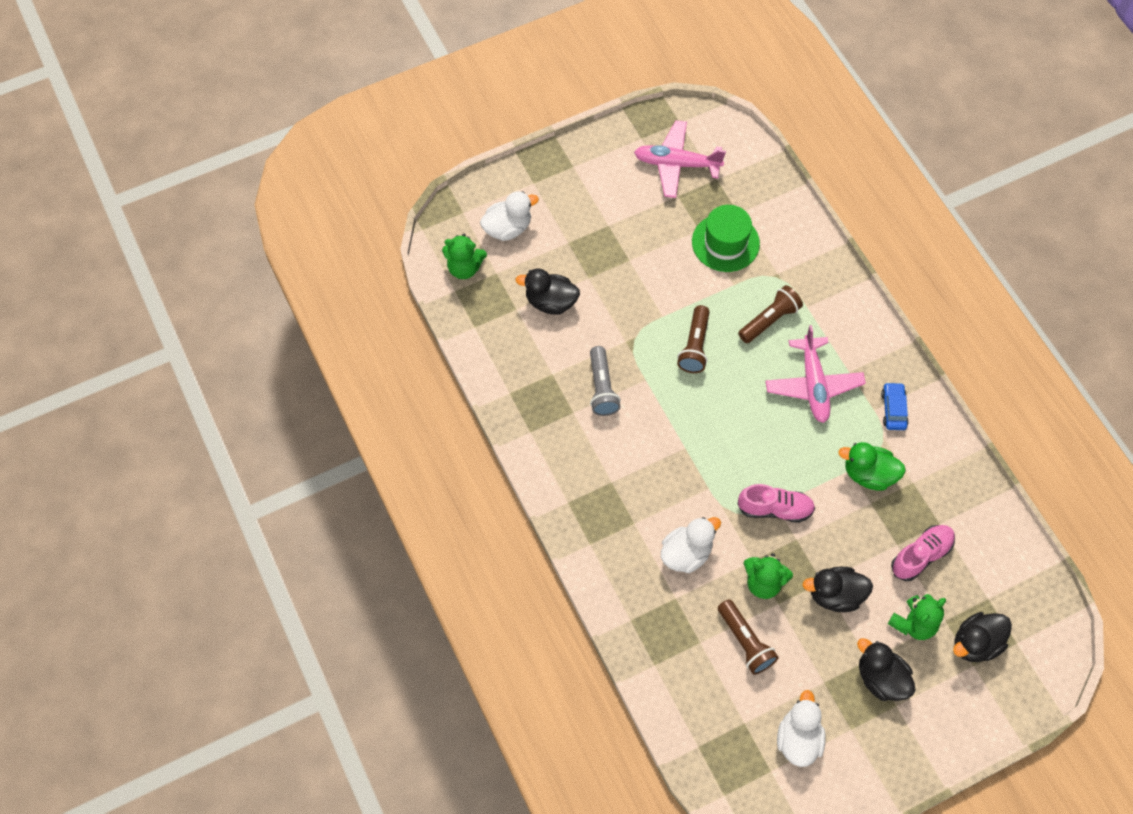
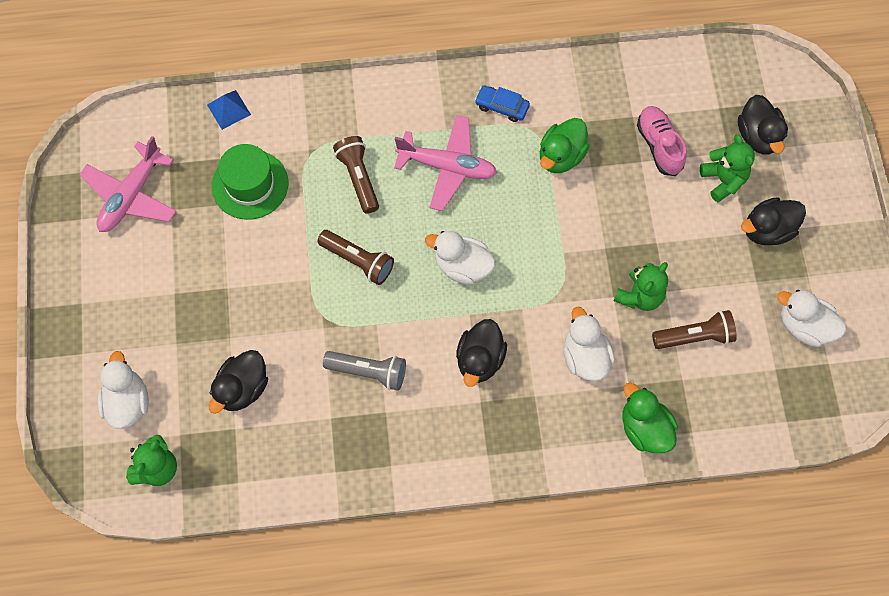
camera: 70 degrees left, 5 degrees up
(641, 623) = (644, 428): none -> green duck
(726, 428) = (462, 266): none -> white duck
(775, 509) = (567, 255): pink shoe -> none
(785, 202) = (228, 109): none -> blue pyramid
(835, 595) = (673, 236): black duck -> black duck (480, 360)

